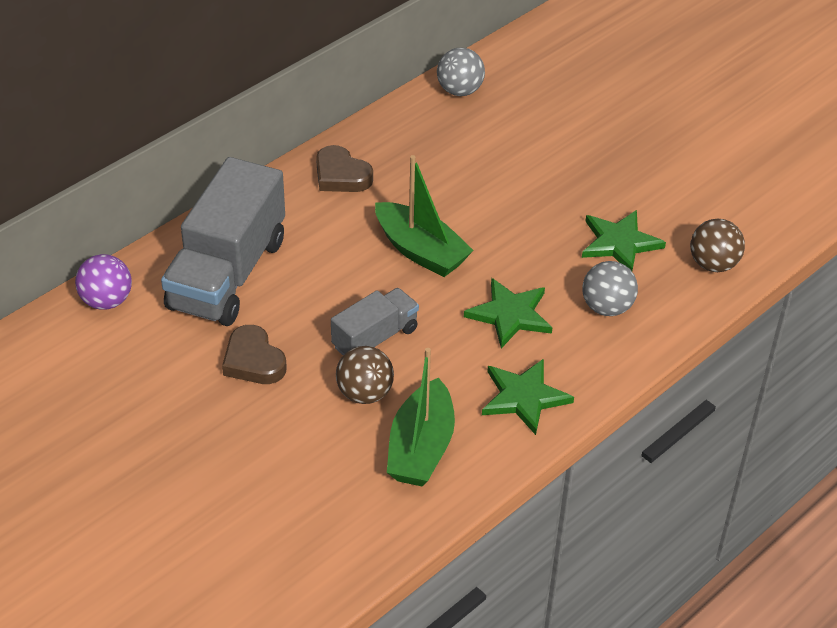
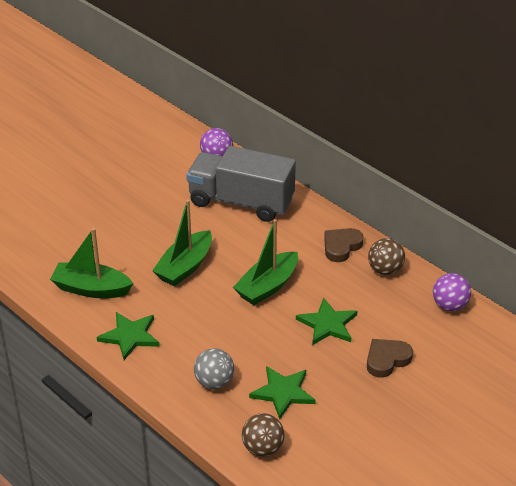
camera: 90 degrees right, 5 degrees down
(253, 361) = (166, 217): brown heart -> brown heart (387, 360)
(365, 393) = (137, 264): brown ball -> brown ball (385, 270)
(375, 338) = (185, 267): grey truck -> green boat
(459, 90) = (449, 305): grey ball -> purple ball
(510, 315) = (206, 330): green star -> green star (327, 324)

